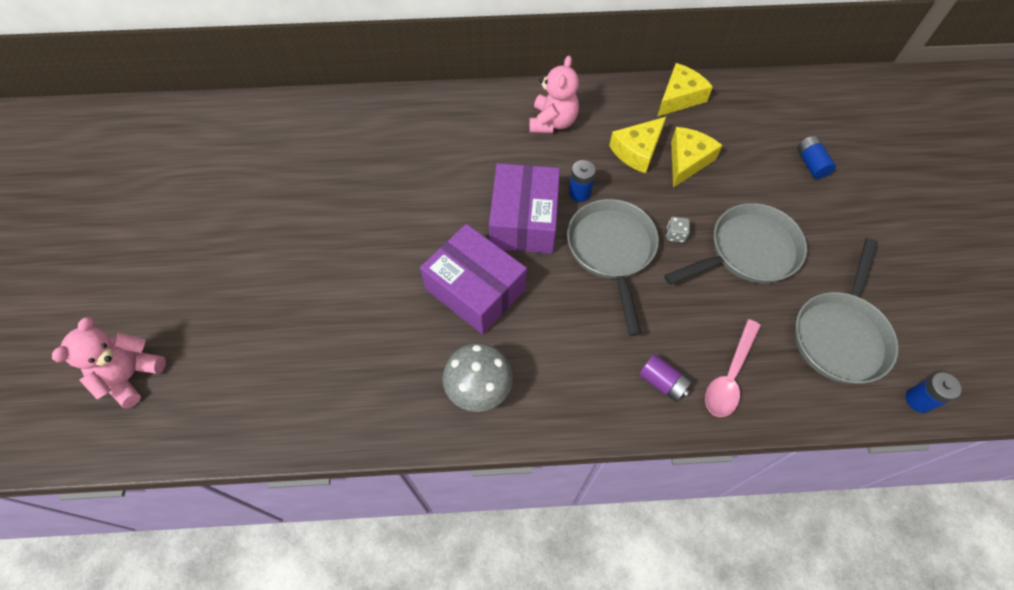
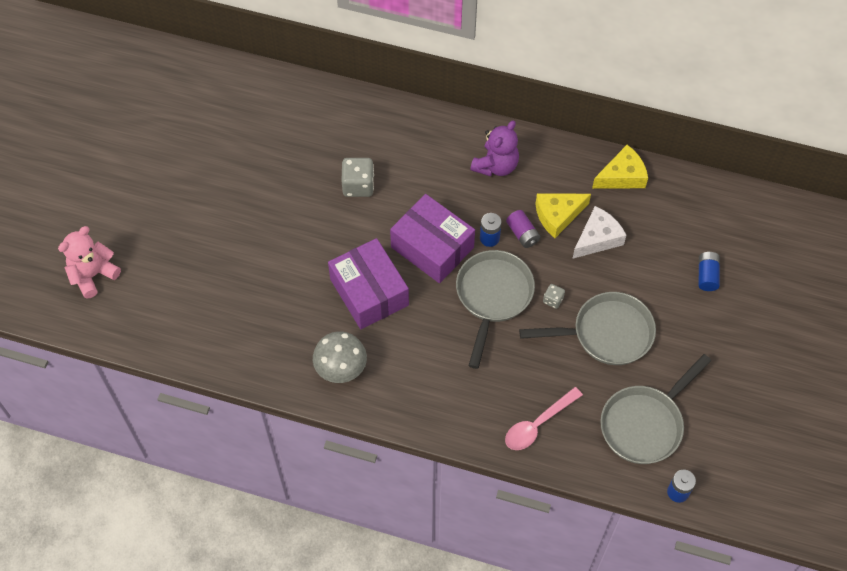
camera: 20 degrees right, 0 degrees up
(418, 181) = (358, 185): none -> grey dice
(524, 220) = (432, 247): purple box -> purple box turned 75 degrees counterclockwise
(552, 122) = (496, 165): pink teddy bear -> purple teddy bear
(662, 382) = (483, 411): purple battery -> purple battery (522, 234)
(687, 161) = (597, 238): yellow cheese -> white cheese

